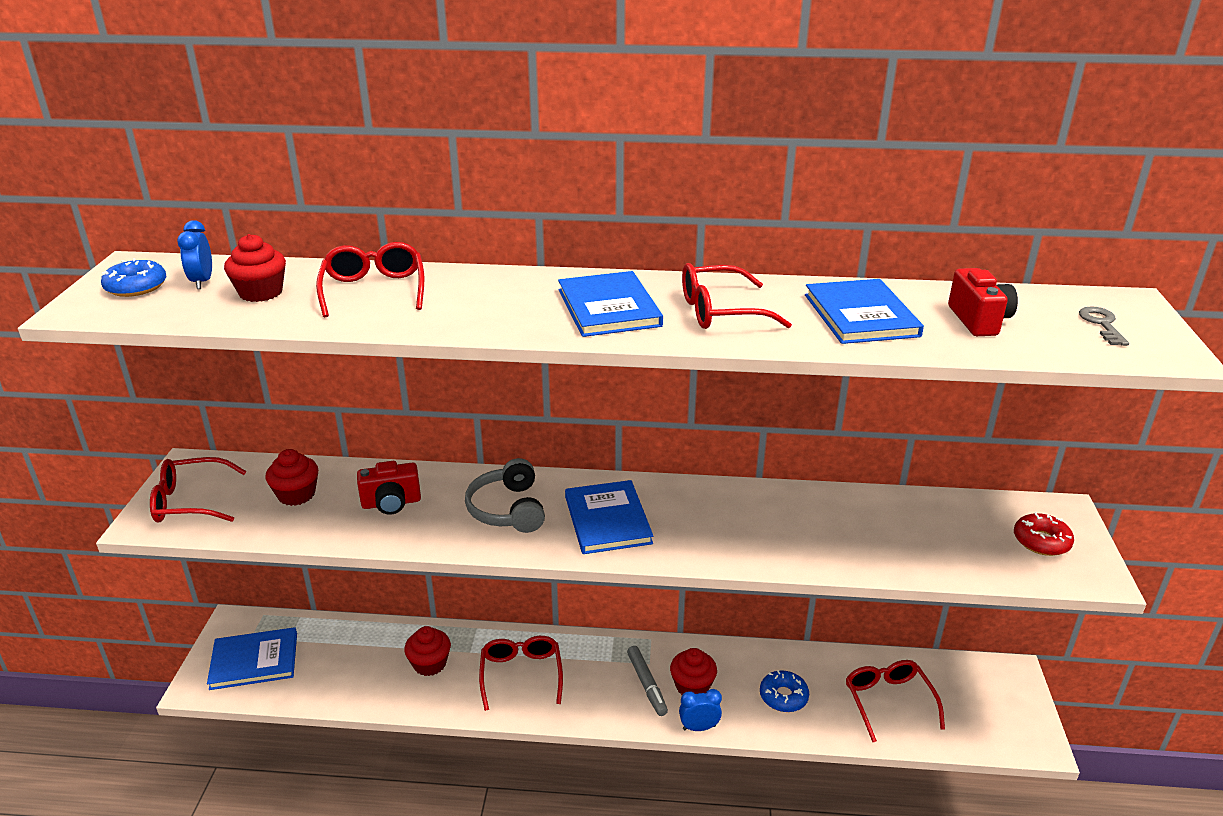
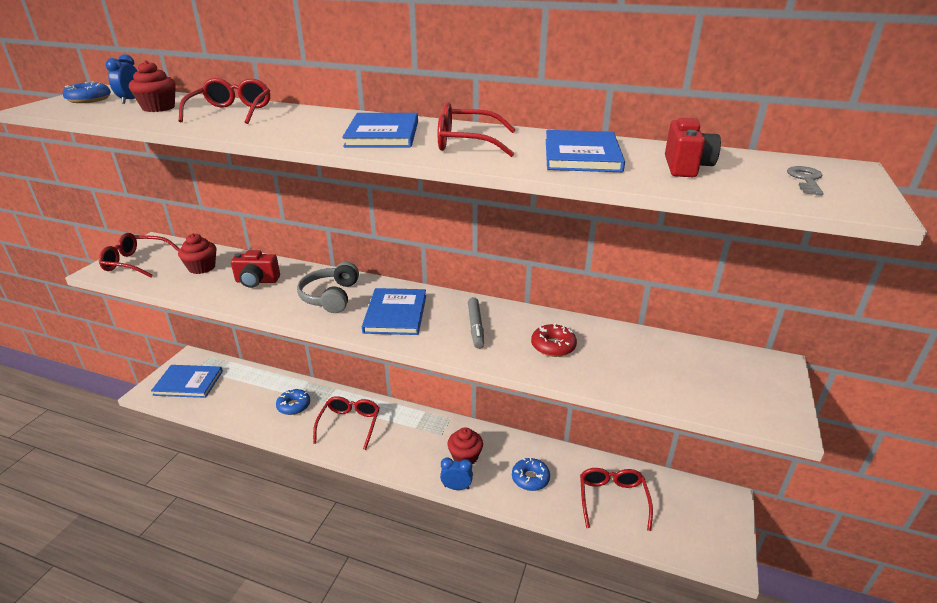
camera: 15 degrees right, 0 degrees up
(430, 664) = (294, 406): red cupcake -> blue donut
(646, 684) = (432, 449): grey marker -> grey marker (475, 327)
(1041, 541) = (743, 384): red donut -> red donut (553, 346)

